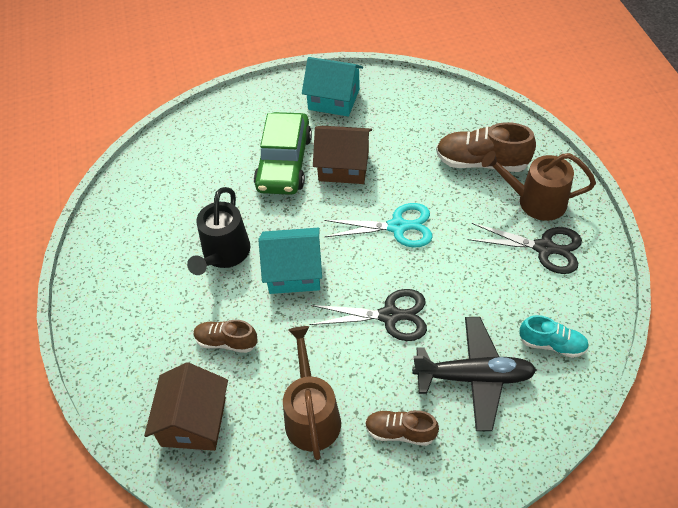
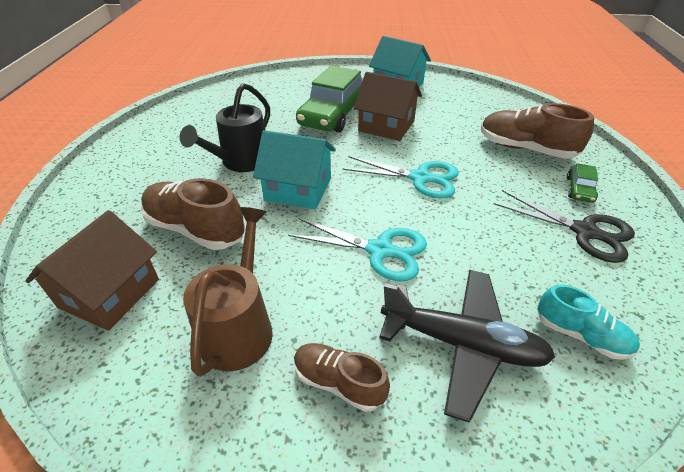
camera: 15 degrees right, 10 degrees down
(226, 342) = (196, 229): brown shoe -> brown shoe, size x1.66
(389, 316) = (379, 250): black scissors -> turquoise scissors
(535, 201) = (579, 189): brown watering can -> green car

